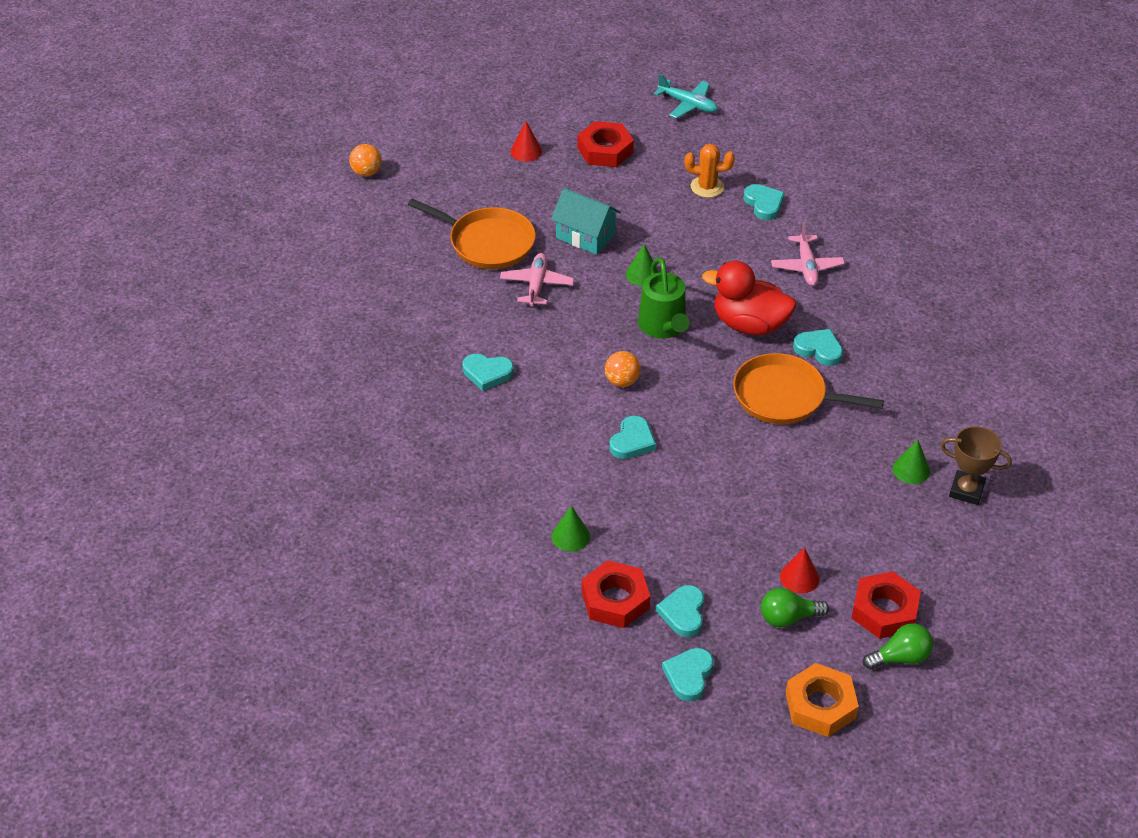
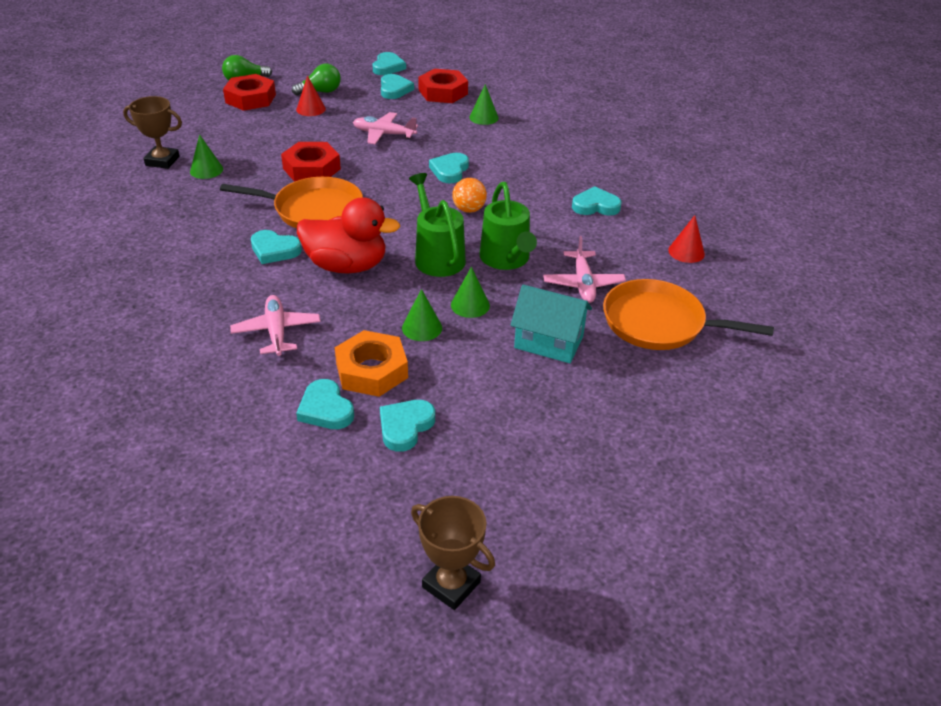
camera: 170 degrees right, 5 degrees down
(366, 172) = (863, 398): orange ball -> none
(526, 151) = (675, 456): red cone -> red cone (686, 252)
(599, 317) = (506, 259): none -> green watering can
(605, 150) = (563, 472): red nut -> red nut (311, 169)
(686, 258) = (422, 328): none -> green cone
(688, 104) = (451, 584): turquoise plane -> brown trophy
(704, 514) = (383, 134): none -> pink plane
(707, 187) = (405, 427): orange cactus -> turquoise heart
(820, 705) = (303, 61): orange nut -> orange nut (372, 370)

